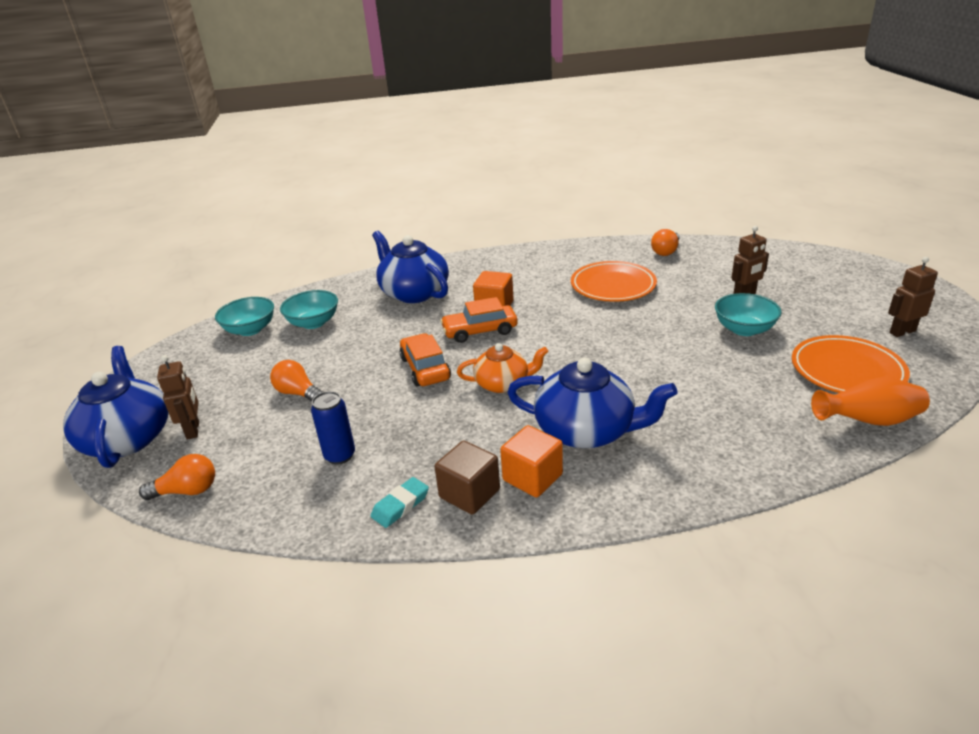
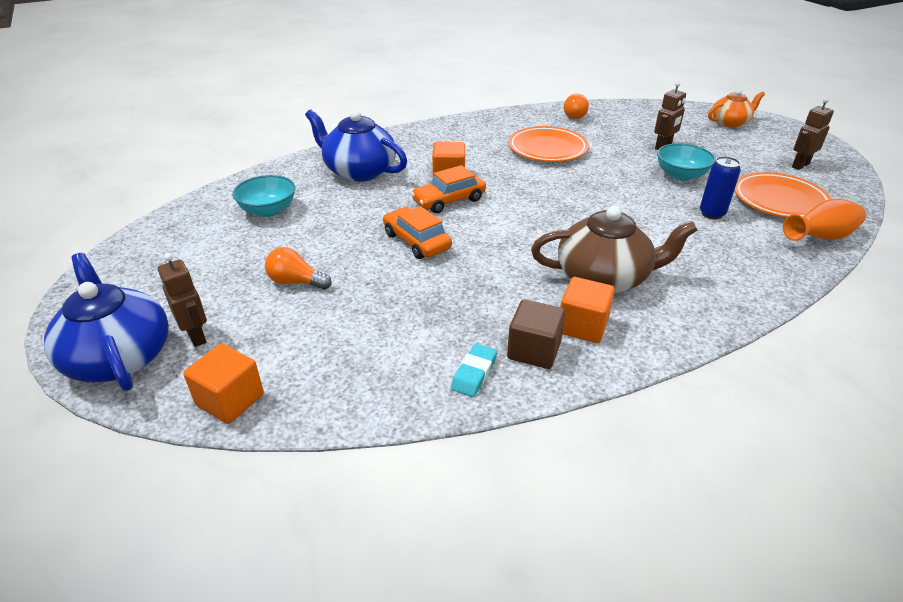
camera: 20 degrees left, 5 degrees up
(187, 491) = (230, 400): orange light bulb -> orange cube
(250, 330) = (199, 225): turquoise bowl -> none
(340, 456) = (381, 336): blue can -> blue can (712, 214)
(503, 384) = (502, 246): orange teapot -> orange teapot (730, 122)
(586, 431) = (604, 277): blue teapot -> brown teapot

